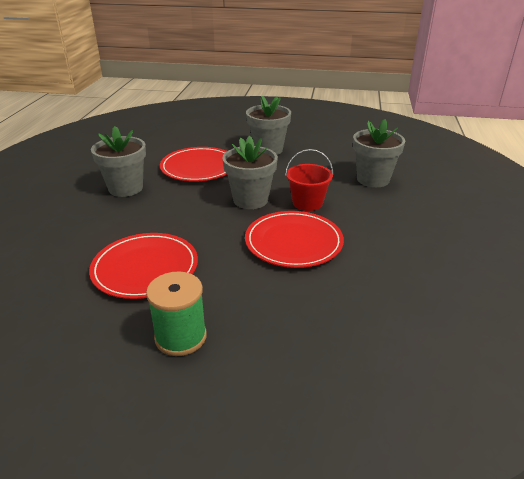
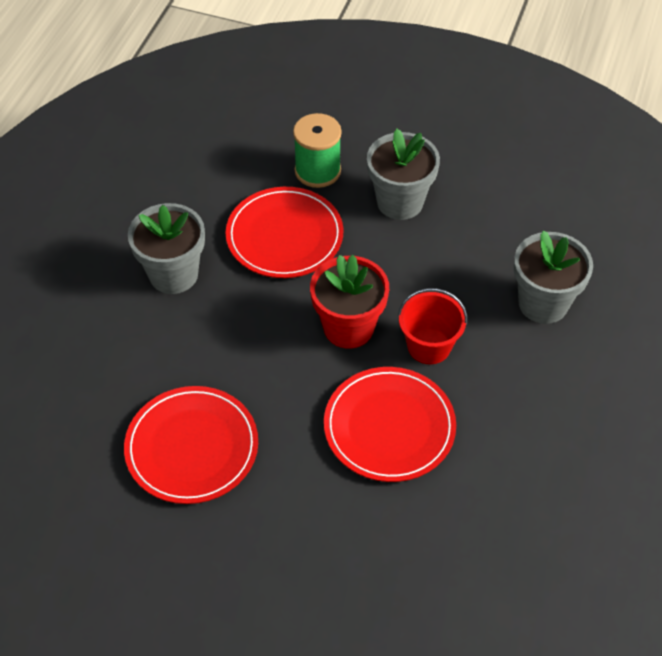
camera: 10 degrees right, 20 degrees up
(180, 337) = (225, 566): green spool -> green spool (317, 171)
(250, 200) = (348, 327): grey flower pot -> red flower pot

